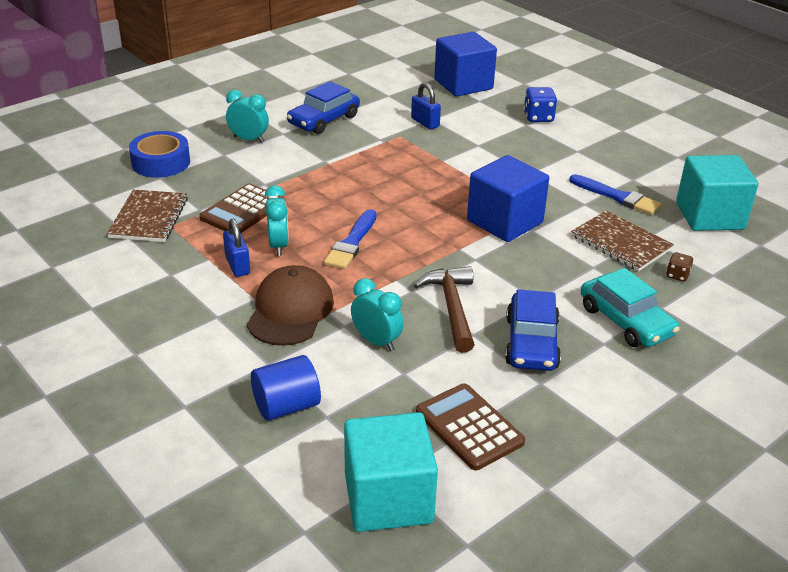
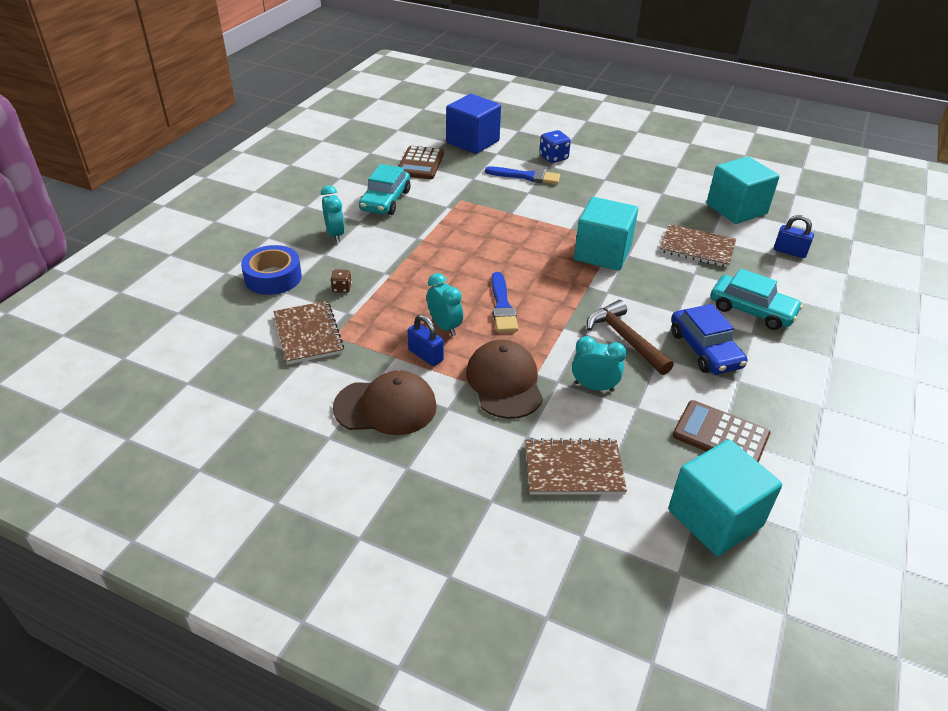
camera: 25 degrees left, 5 degrees up
(162, 298) = (386, 407): none -> brown cap
(242, 210) = (386, 303): brown calculator -> brown calculator (420, 164)
(249, 139) = (335, 234): turquoise clock -> turquoise clock turned 75 degrees clockwise
(286, 406) = (573, 469): blue cylinder -> brown notebook
(323, 120) = (385, 200): blue car -> turquoise car
(425, 122) = (470, 183): blue padlock -> blue padlock (789, 252)
(504, 221) = (602, 253): blue cube -> turquoise cube
(617, 197) = (664, 210): blue brush -> blue brush (526, 176)
(677, 275) = (754, 263): brown dice -> brown dice (341, 288)

